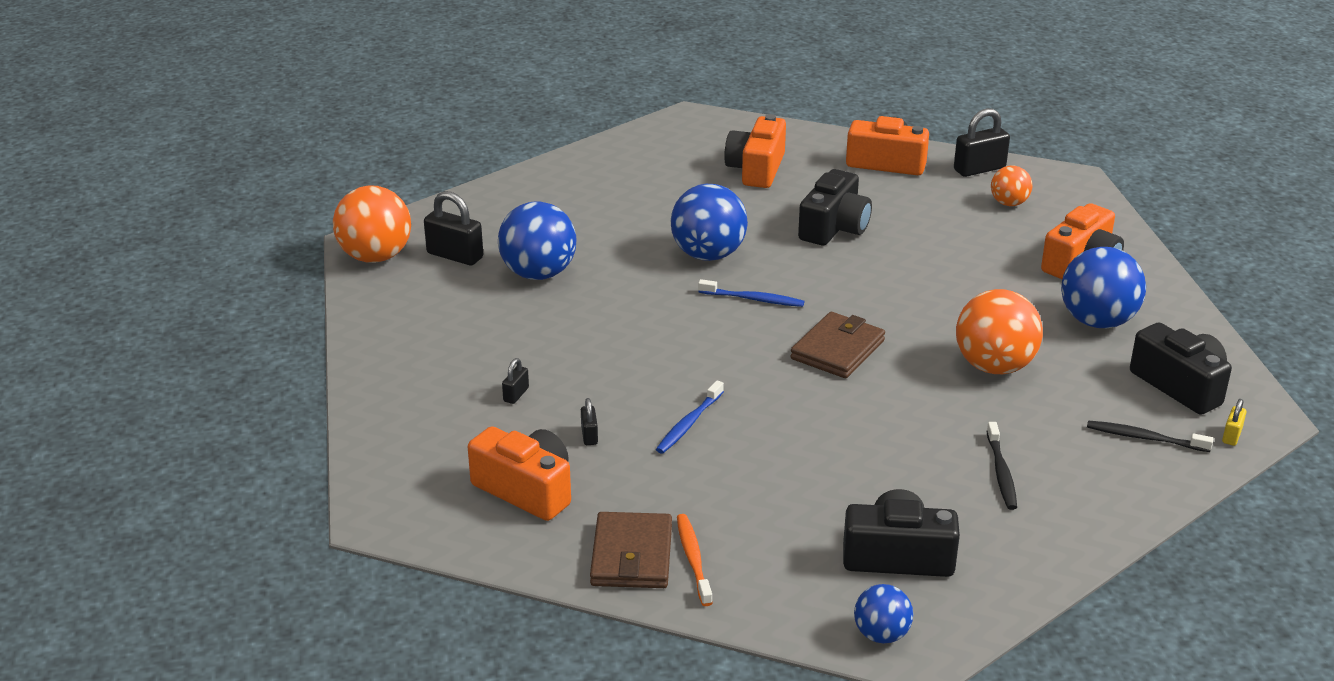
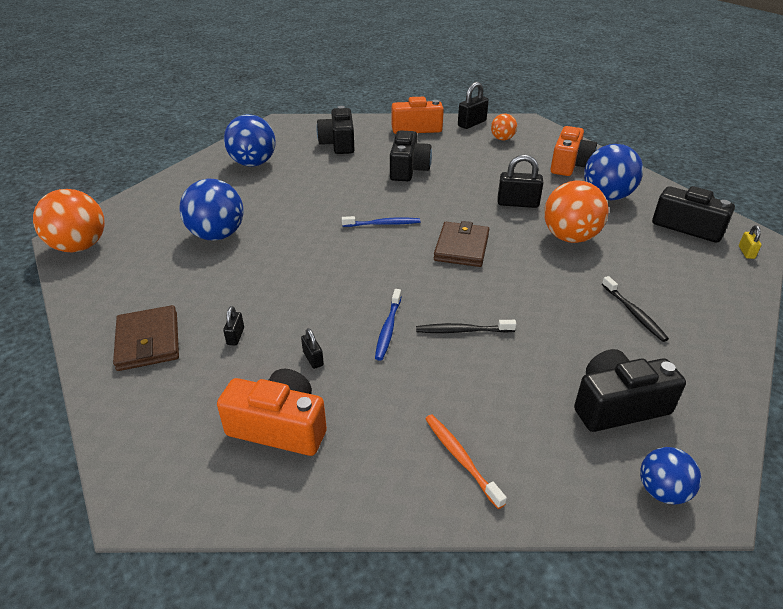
camera: 20 degrees left, 5 degrees up
(455, 256) = (146, 234): black padlock -> black padlock (517, 203)
(631, 555) = (405, 471): brown wallet -> brown wallet (148, 341)
(708, 255) = (335, 200): blue ball -> blue ball (253, 164)
(756, 169) = (338, 144): orange camera -> black camera
(1145, 438) = (699, 266): black toothbrush -> black toothbrush (463, 331)

